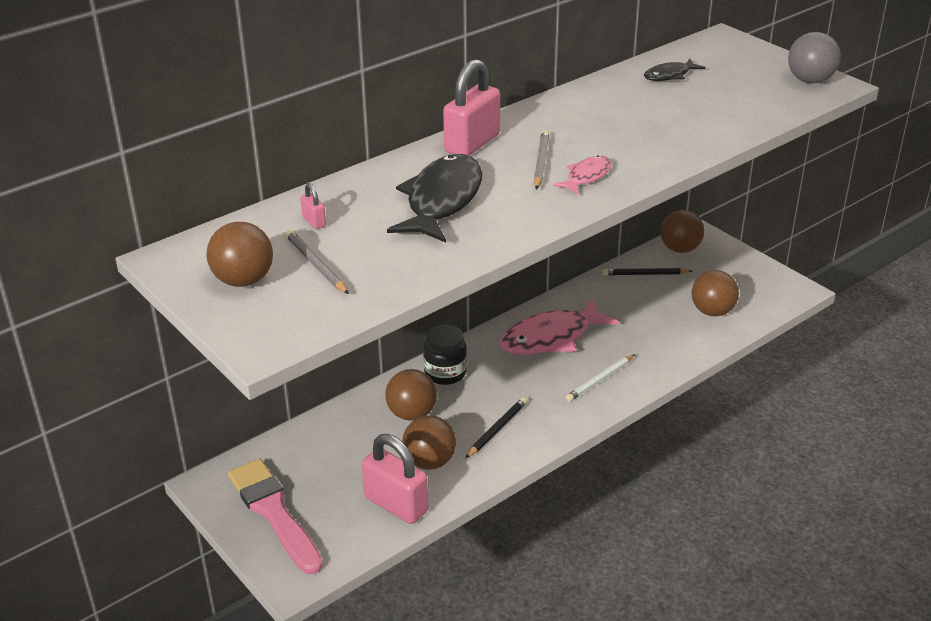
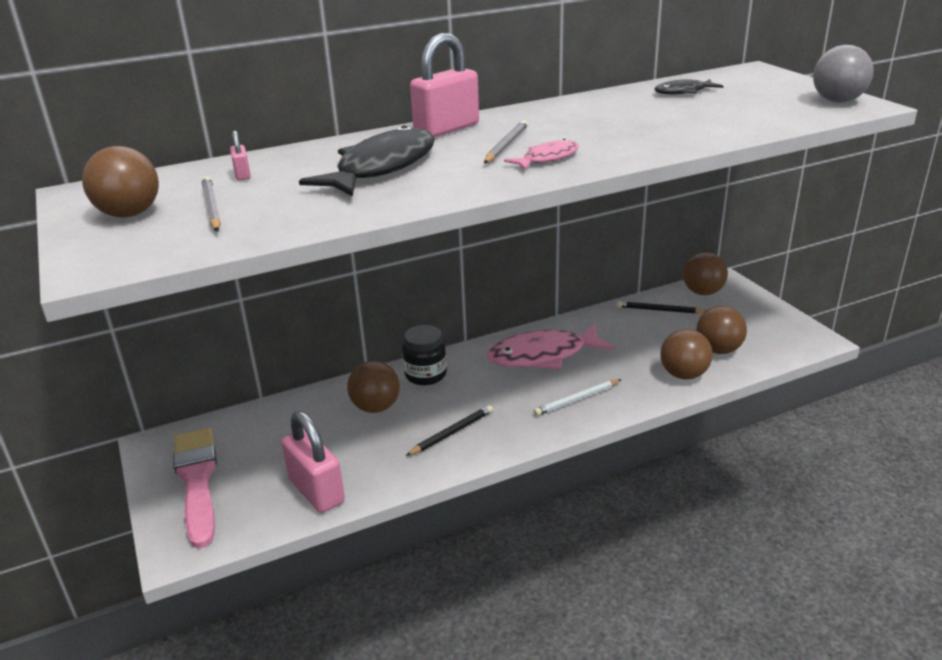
camera: 15 degrees right, 5 degrees down
(429, 462) = (370, 454): brown ball -> brown ball (683, 374)

